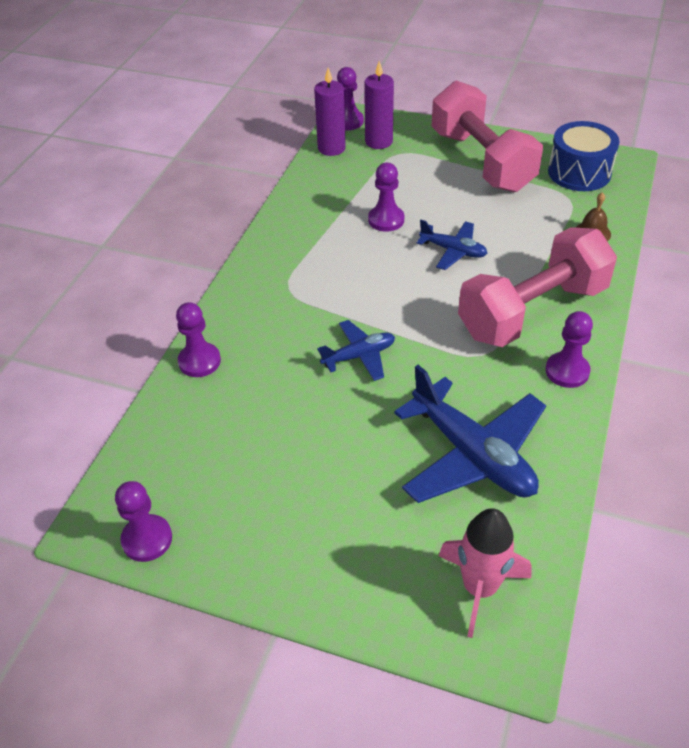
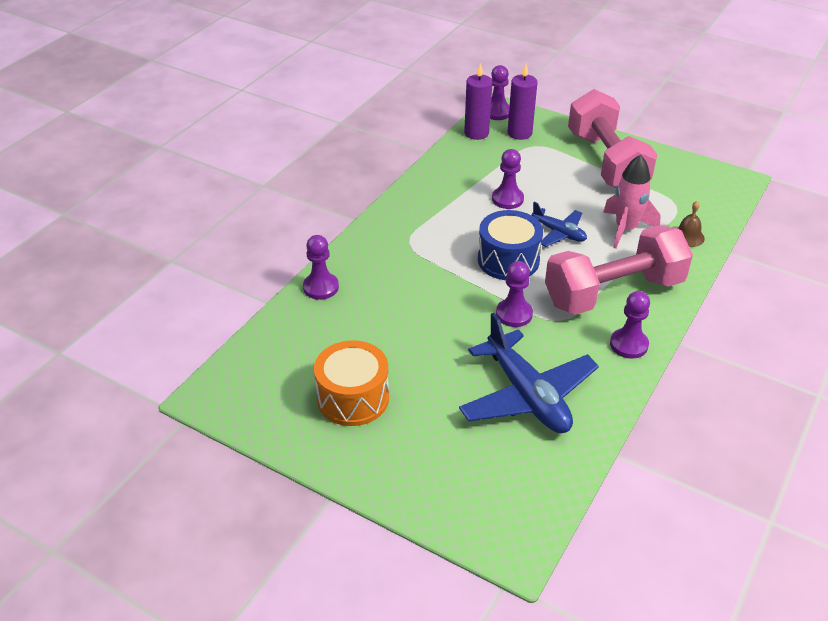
camera: 10 degrees right, 5 degrees down
(147, 539) = (247, 412): purple pawn -> purple pawn (514, 314)
(271, 496) = (353, 398): none -> orange drum
(359, 356) = (454, 304): blue plane -> none
(479, 588) = (503, 495): pink rocket -> pink rocket (626, 229)
(579, 172) = (692, 184): blue drum -> blue drum (508, 260)

